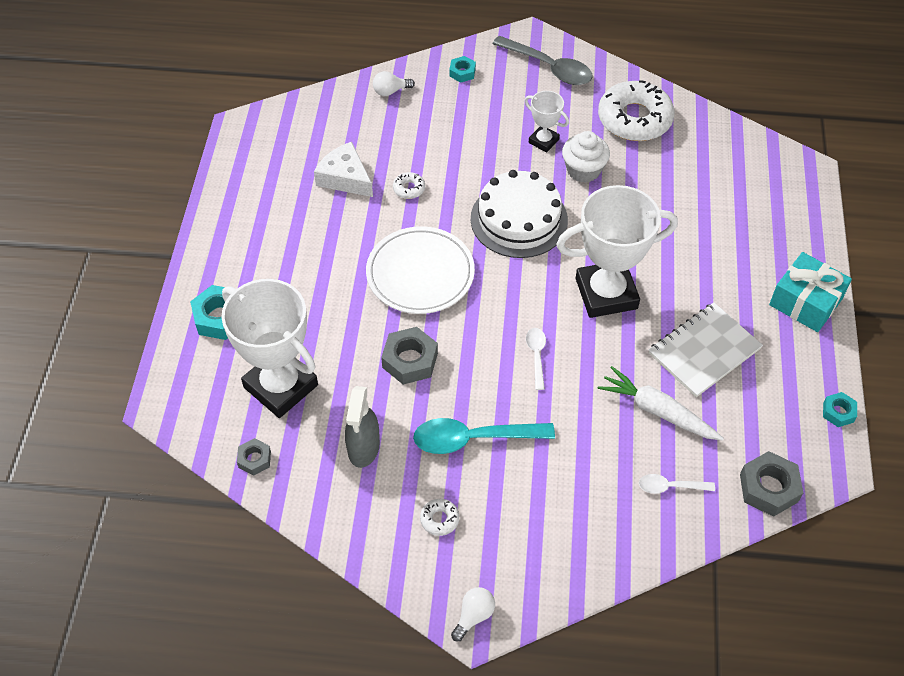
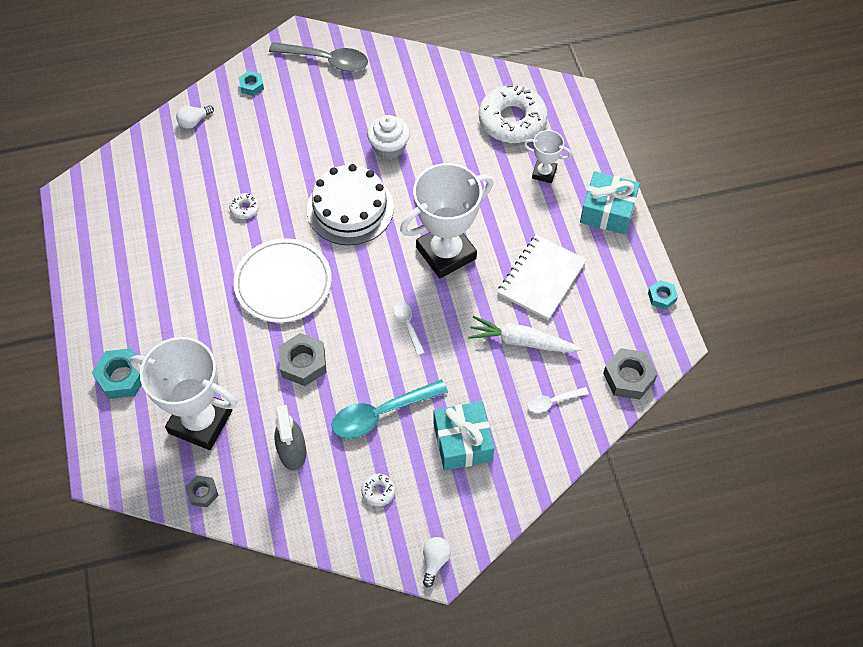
camera: 20 degrees left, 5 degrees up
(345, 178) = (184, 215): white cheese -> none
(543, 141) = (346, 131): white trophy -> white trophy (544, 173)
(552, 497) = (463, 442): none -> turquoise gift
(634, 119) = (416, 88): white donut -> white donut (512, 120)

